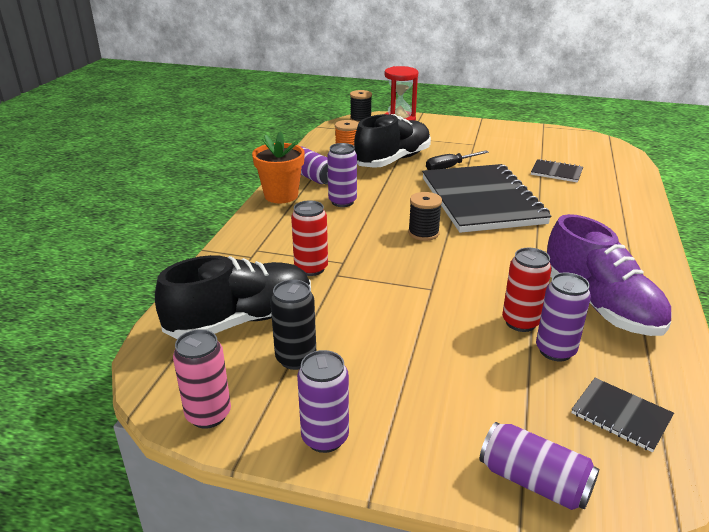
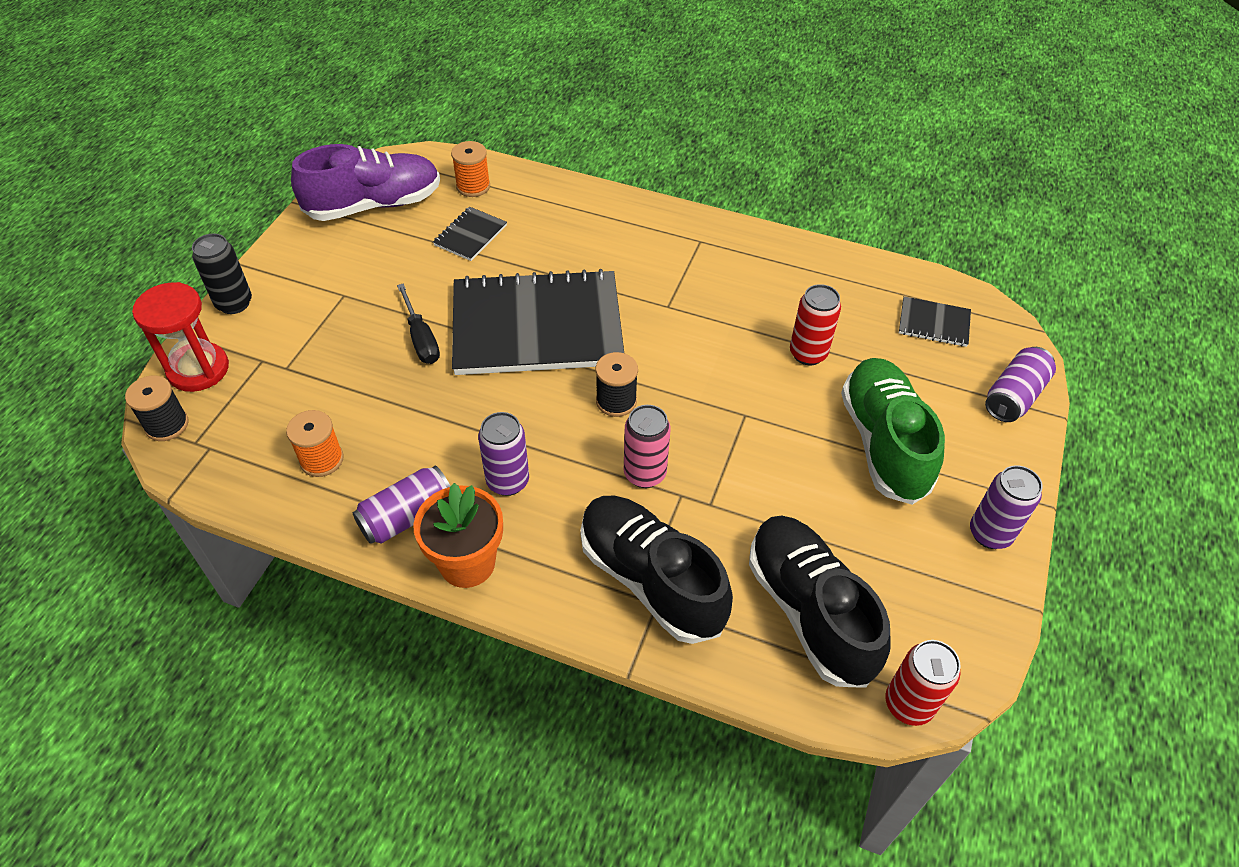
camera: 85 degrees left, 20 degrees up
(208, 415) = (973, 636): pink can -> pink can (644, 474)
(296, 358) = (878, 554): black can -> black can (234, 303)
(311, 268) = (694, 531): red can -> red can (908, 704)
(393, 160) = (373, 401): black shoe -> black shoe (650, 579)
(424, 367) = (883, 443): none -> green shoe
(555, 351) = (852, 340): purple can -> none
(600, 305) = (779, 288): purple shoe -> purple shoe (374, 205)
(609, 168) = (473, 186): none -> orange spool
(621, 415) = (933, 323): black notebook -> black notebook turned 60 degrees clockwise

